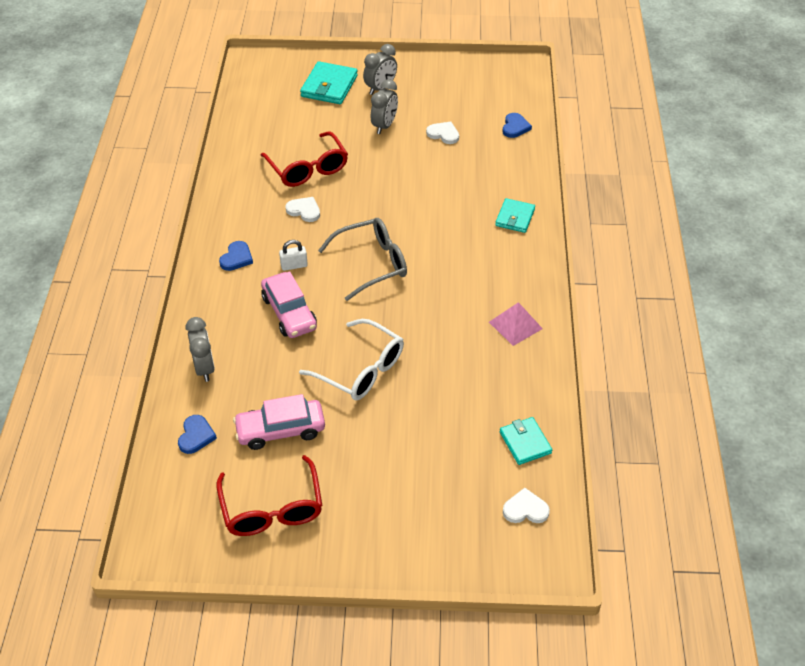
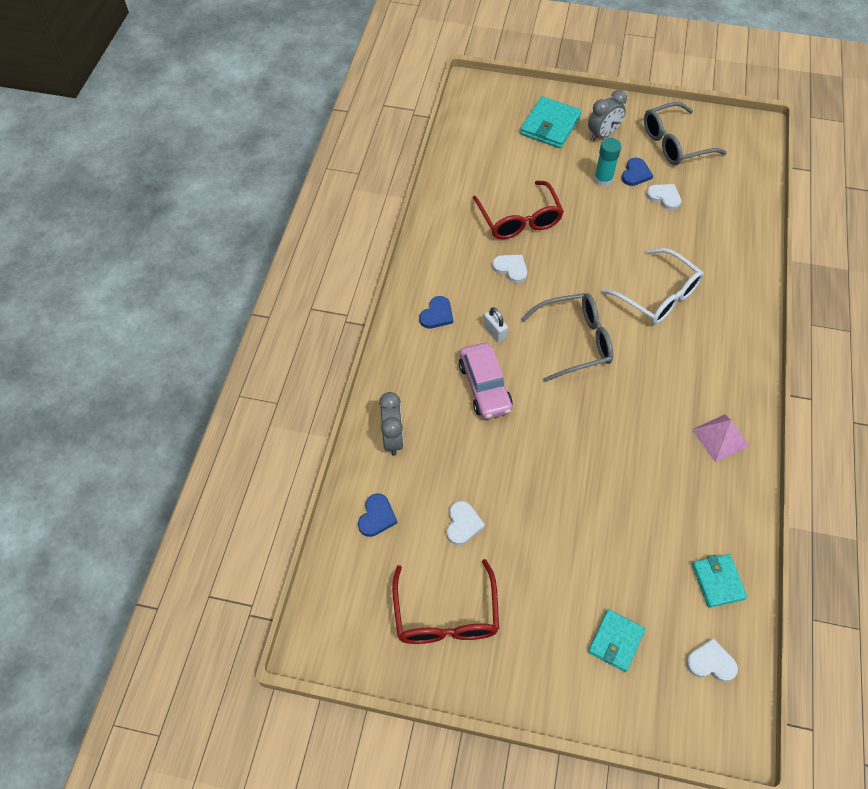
camera: 10 degrees right, 10 degrees up
(280, 430) = (463, 524): pink car -> white heart
(294, 265) = (494, 332): white padlock -> white padlock turned 60 degrees clockwise
(361, 370) = (552, 466): white glasses -> white glasses (658, 296)
(384, 126) = (603, 179): grey clock -> turquoise glue stick
(448, 88) = (674, 143): none -> grey glasses
(515, 127) = (741, 198): blue heart -> blue heart (635, 174)
(515, 217) = (731, 307): turquoise wallet -> turquoise wallet (615, 641)

